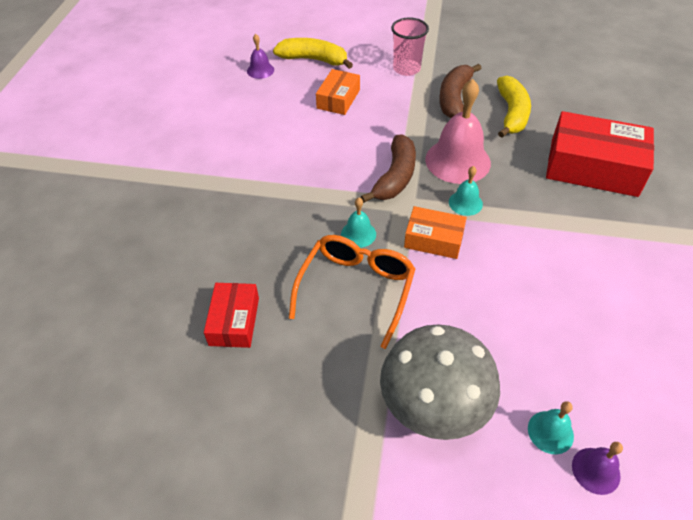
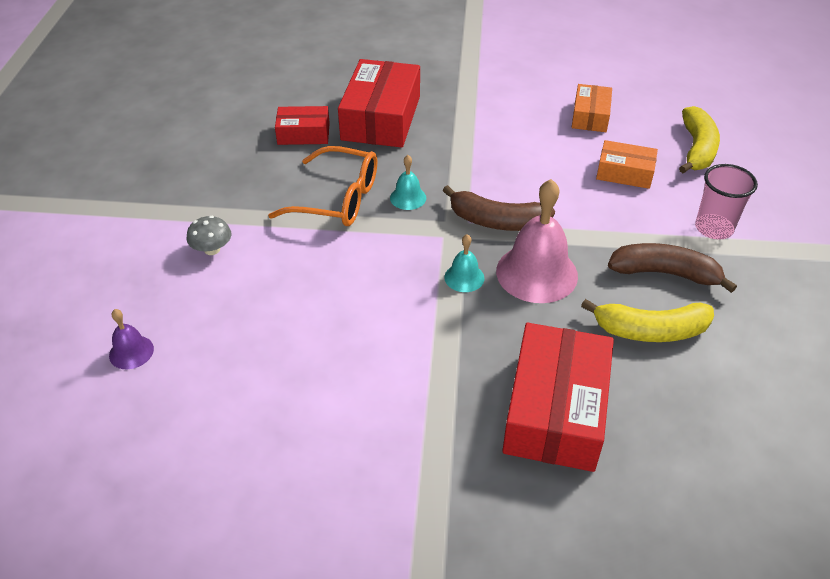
camera: 85 degrees right, 5 degrees down
(221, 250) = (381, 118): none -> red box
(260, 70) = (657, 112): purple bell -> none
(434, 239) = (405, 251): orange box -> orange box (590, 116)
(434, 404) = (212, 249): grey mushroom -> grey mushroom, size x0.44
(550, 432) = (173, 324): turquoise bell -> none

